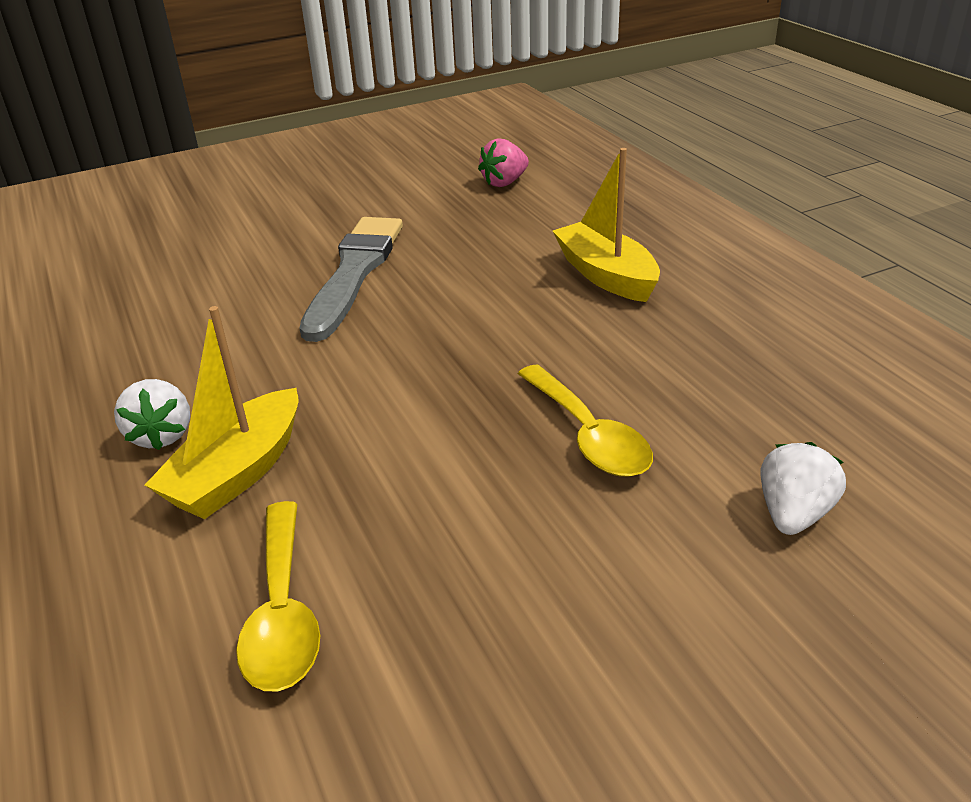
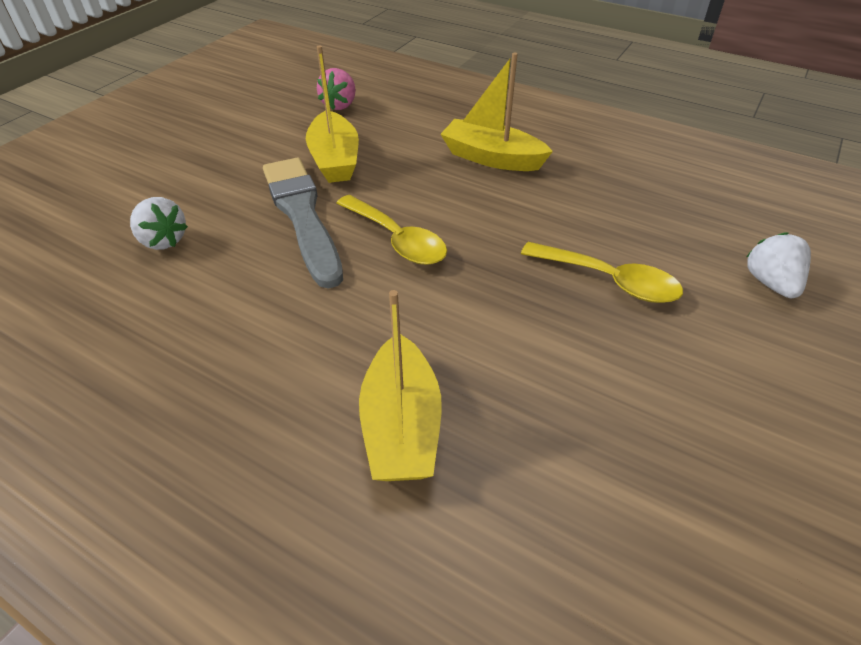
camera: 35 degrees left, 10 degrees up
(162, 435) = (296, 425): white strawberry -> white strawberry (163, 240)
(282, 612) = (568, 520): yellow spoon -> yellow spoon (397, 240)
(440, 232) = (335, 160): none -> yellow boat

